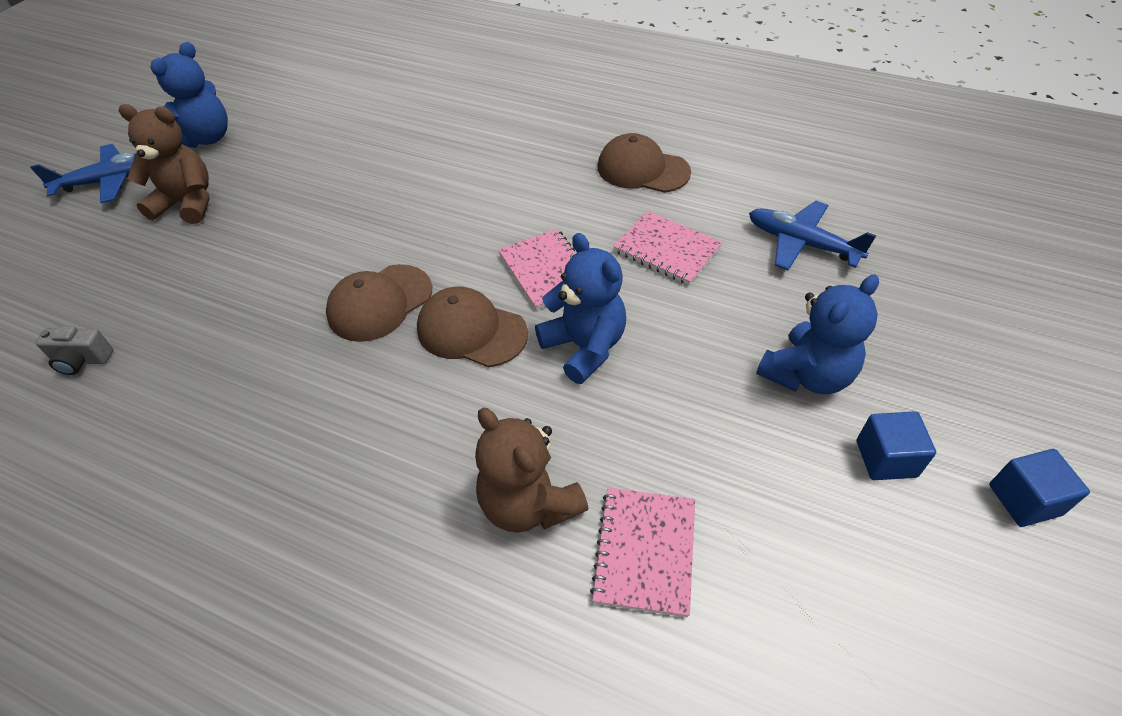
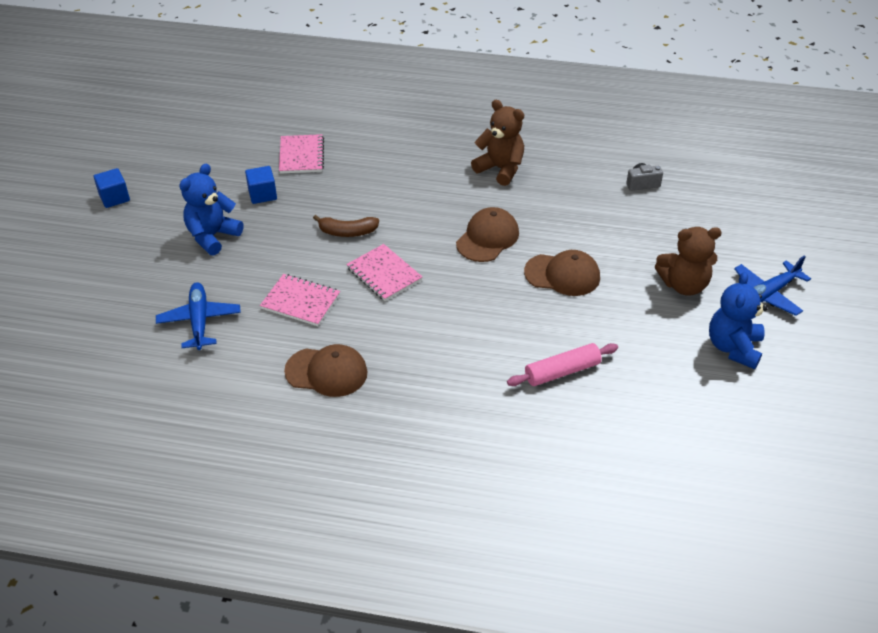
camera: 165 degrees right, 5 degrees down
(393, 140) = (562, 372): none -> pink rolling pin
(471, 331) = (420, 231): brown cap -> brown cap (562, 275)
(529, 504) = (359, 163): brown teddy bear -> brown teddy bear (500, 169)
(584, 347) = (347, 232): blue teddy bear -> brown banana
(801, 243) = (199, 321): blue plane -> blue plane turned 120 degrees counterclockwise
(886, 458) = (178, 204): blue cube -> blue cube (262, 194)

